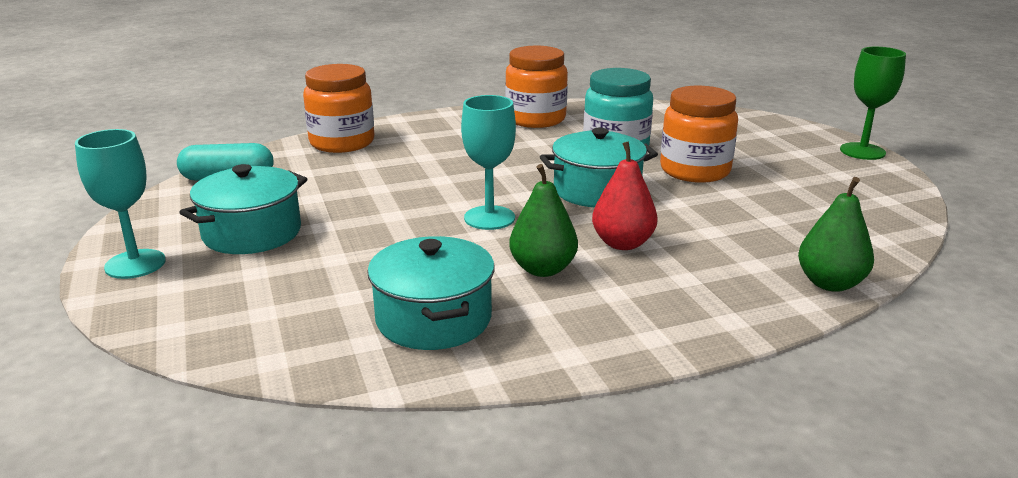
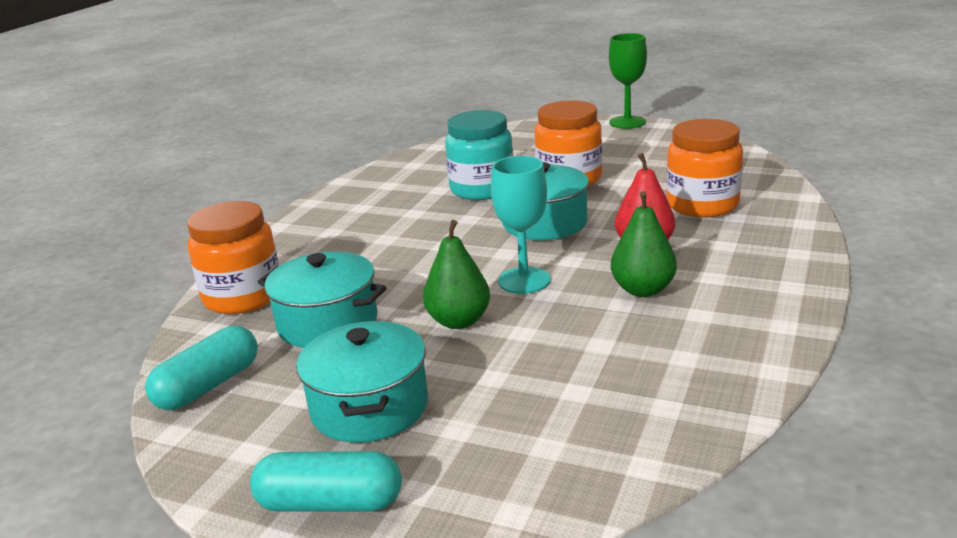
camera: 45 degrees left, 0 degrees up
(135, 264) = (330, 503): turquoise goblet -> turquoise capsule
(434, 319) = (664, 362): turquoise pot -> turquoise pot (328, 323)
(535, 119) = (369, 197): orange jar -> orange jar (702, 205)
(830, 283) = (788, 205): green pear -> green pear (459, 321)

